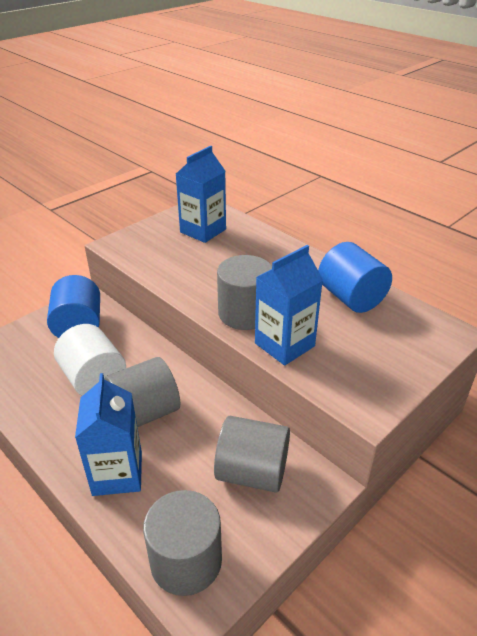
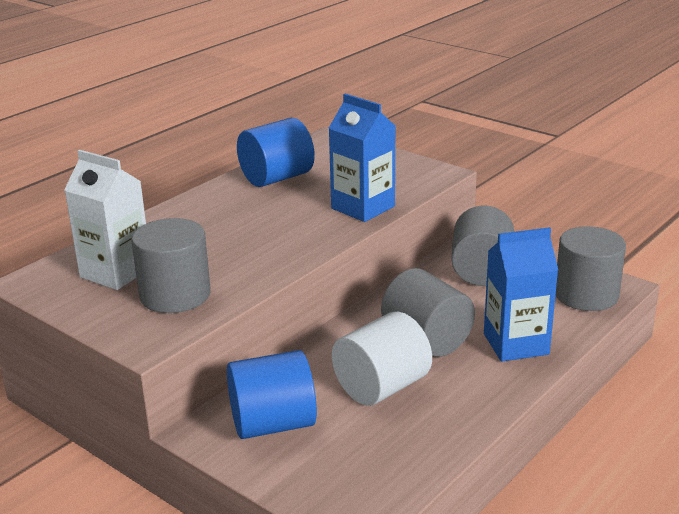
camera: 95 degrees left, 10 degrees down
(203, 231) = (116, 272): blue carton -> white carton
(245, 313) = (313, 230): grey cylinder -> grey cylinder (175, 295)

